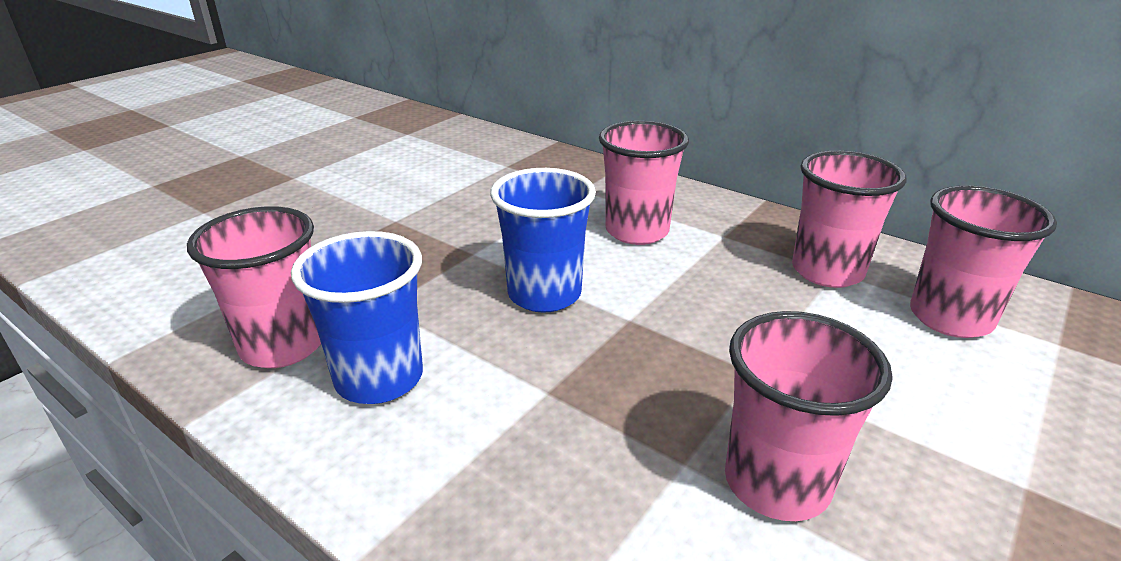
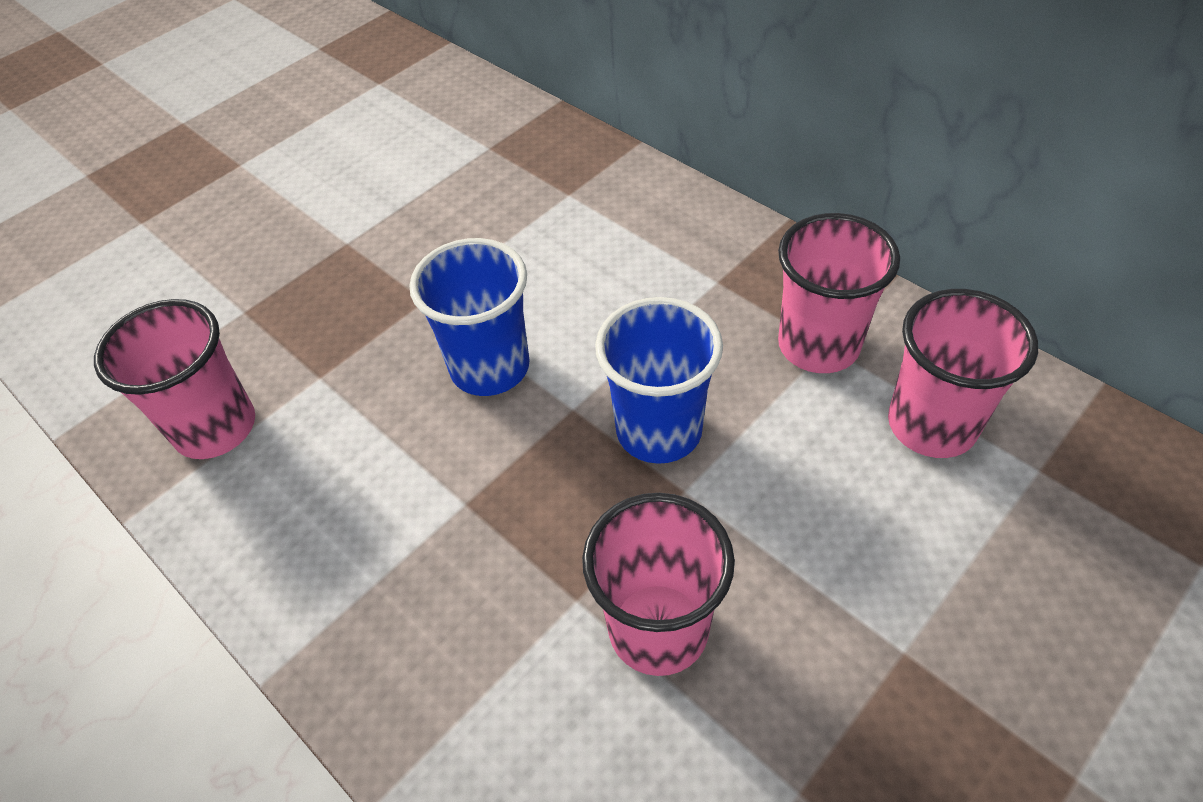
camera: 10 degrees right, 20 degrees up
(379, 378) = (305, 476): blue cup -> blue cup (659, 431)
(637, 231) = (617, 270): pink cup -> none

